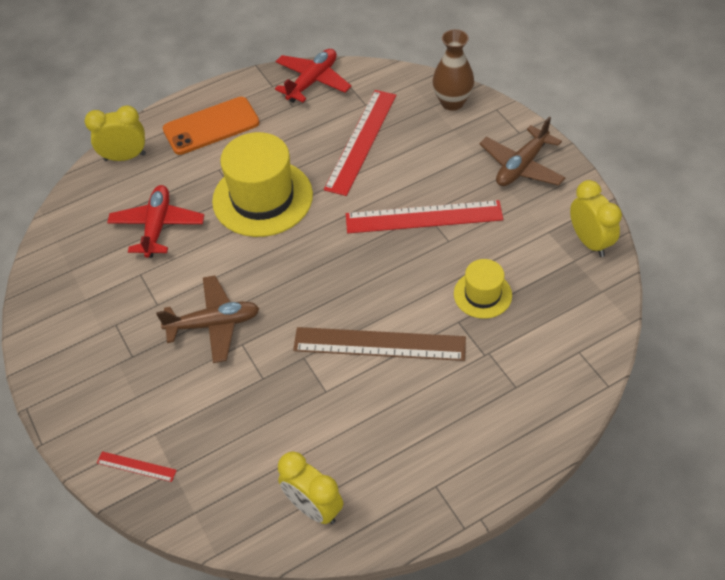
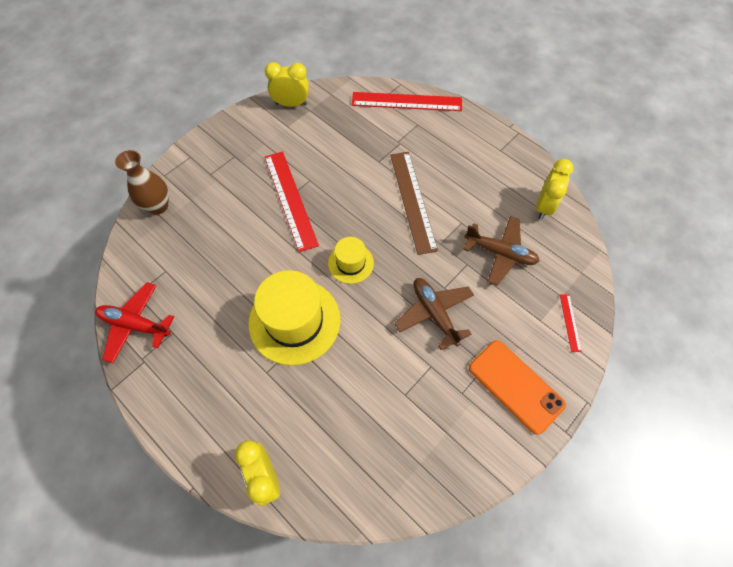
camera: 110 degrees left, 10 degrees up
(157, 226) = (348, 401): red plane -> none
(211, 126) = (209, 401): orange phone -> orange phone (515, 386)
(361, 141) = (213, 262): red ruler -> red ruler (406, 102)
(482, 294) = (352, 152): yellow hat -> yellow hat (350, 263)
(521, 166) = (226, 150): brown plane -> brown plane (500, 253)
(589, 241) = (291, 104): yellow clock -> yellow clock turned 45 degrees clockwise

